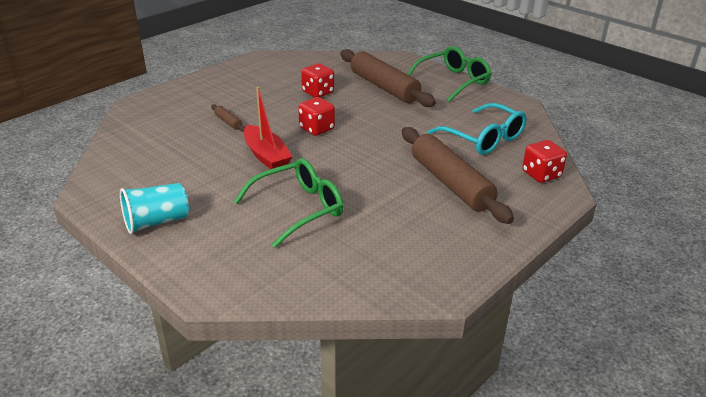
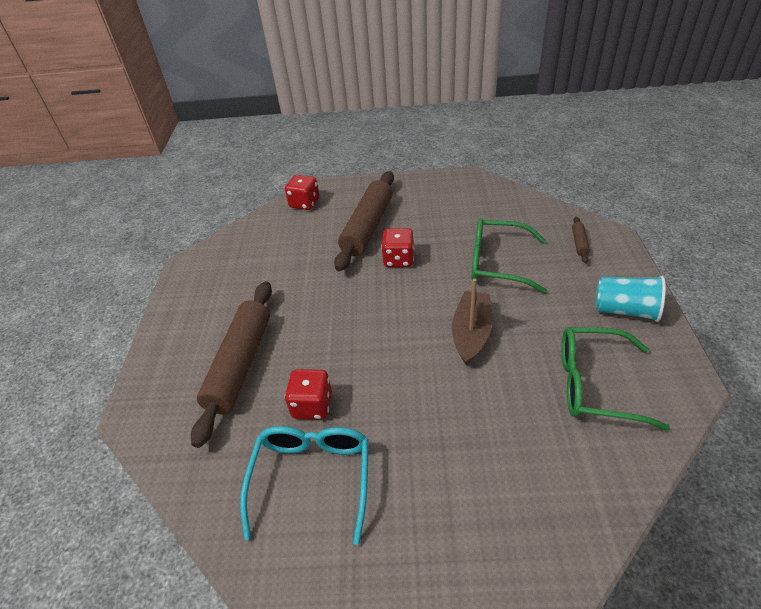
camera: 130 degrees left, 10 degrees up
(228, 122) = (464, 415): brown rolling pin -> brown rolling pin (579, 243)
(266, 156) = (471, 333): red boat -> brown boat
(317, 129) = (387, 341): red dice -> red dice (398, 259)
(452, 82) = (174, 327): green glasses -> green glasses (596, 384)
(483, 138) = (281, 248): turquoise glasses -> turquoise glasses (312, 479)

